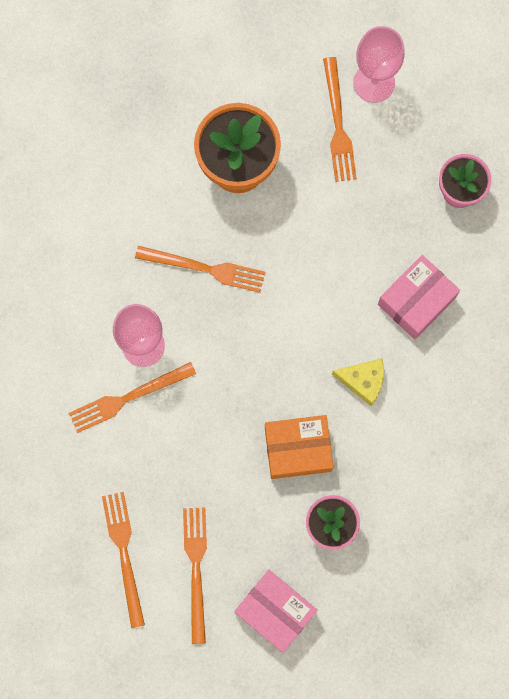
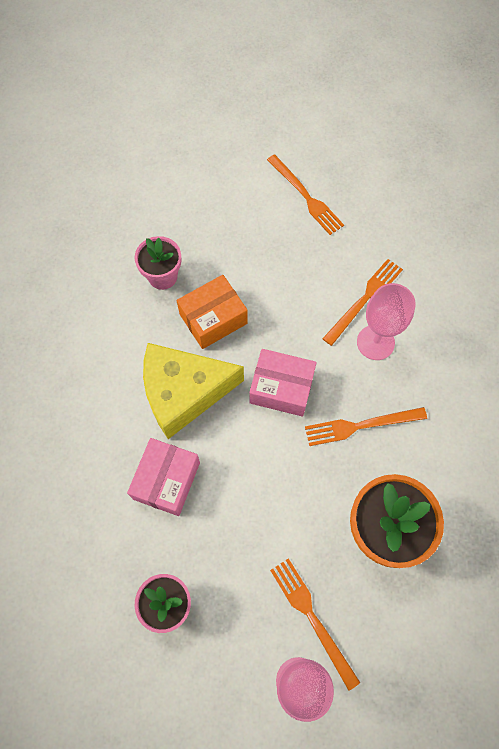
camera: 155 degrees right, 10 degrees down
(196, 569) = (249, 208): orange fork -> none
(275, 611) = (178, 205): pink box -> pink box (281, 388)
(363, 381) = (184, 393): yellow cheese -> yellow cheese, size x2.08

